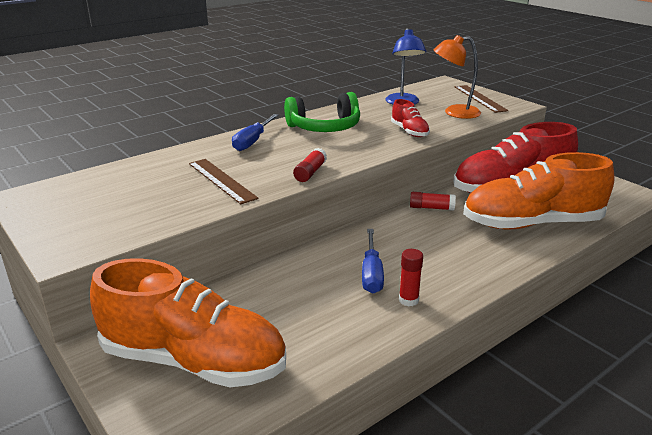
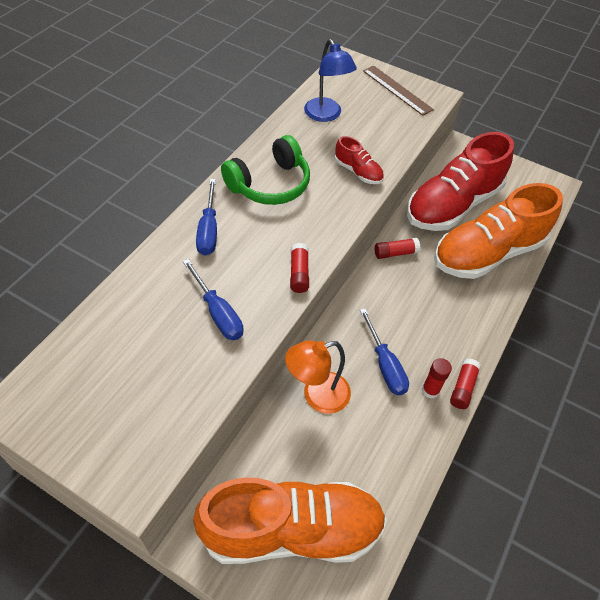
camera: 25 degrees left, 25 degrees up
(221, 180) = (218, 313): brown ruler -> blue screwdriver
(446, 306) = (463, 388): none -> red glue stick
(454, 112) = (384, 124): orange lamp -> orange lamp (317, 396)

